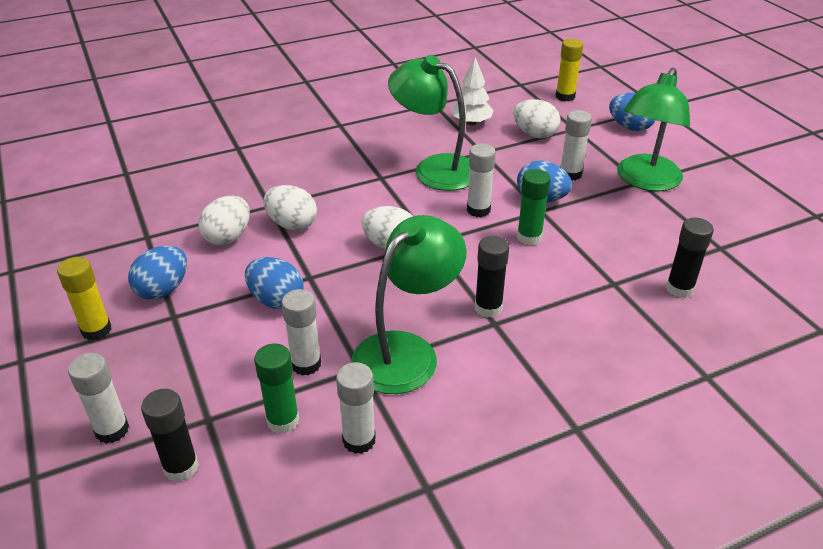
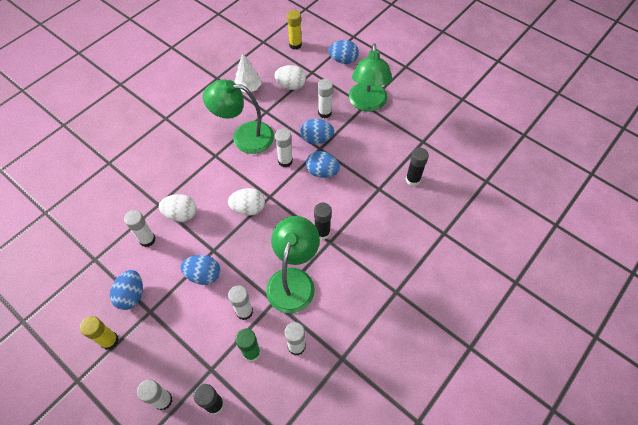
camera: 25 degrees left, 20 degrees up
(228, 237) = (147, 240): white egg -> white glue stick
(529, 237) = (322, 172): green glue stick -> blue egg

